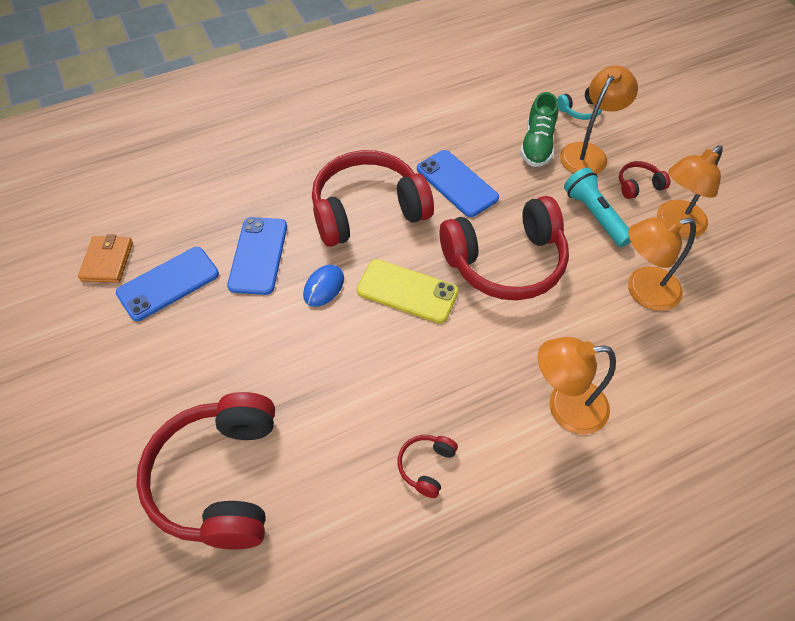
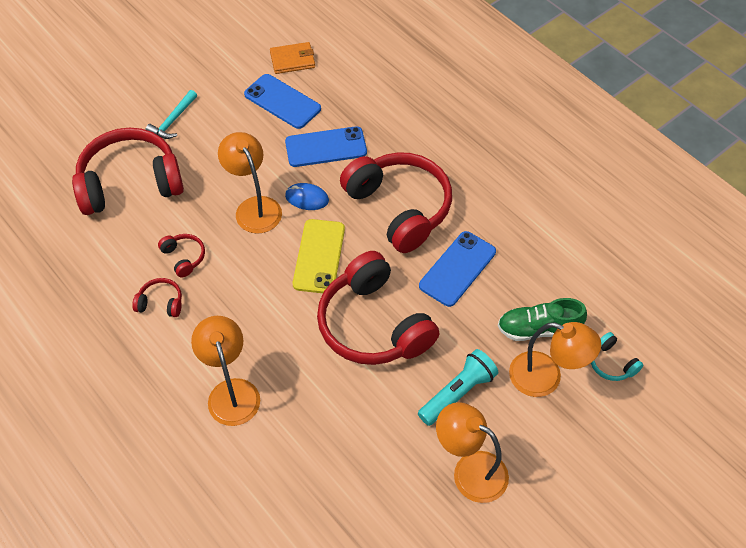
camera: 75 degrees right, 0 degrees up
(135, 409) = (173, 121): none -> turquoise hammer
(638, 185) = (515, 431): red headphones -> red headphones (184, 257)
(643, 291) = (373, 445): orange lamp -> orange lamp (254, 207)

